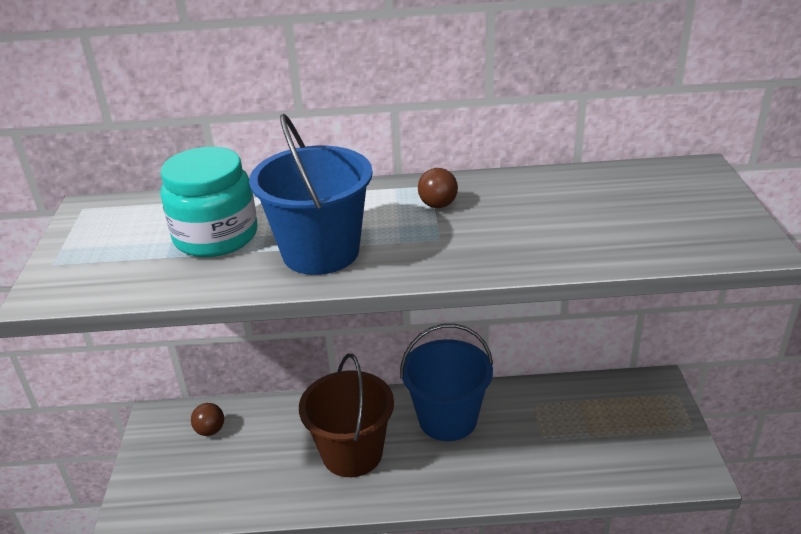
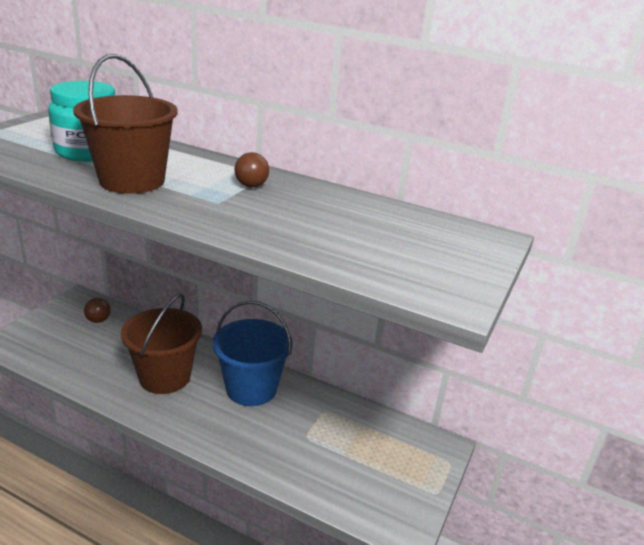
camera: 25 degrees right, 5 degrees down
(320, 252) = (132, 181): blue bucket -> brown bucket

